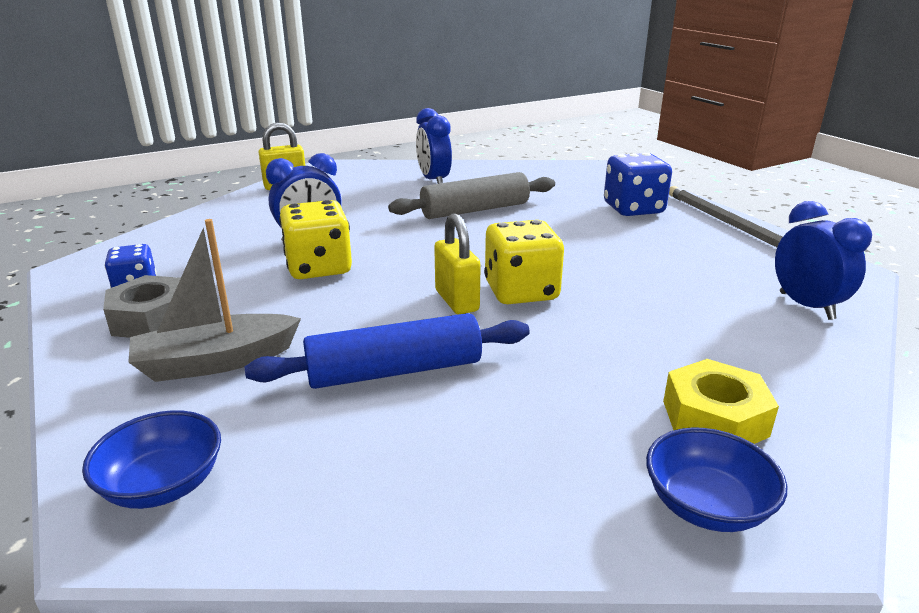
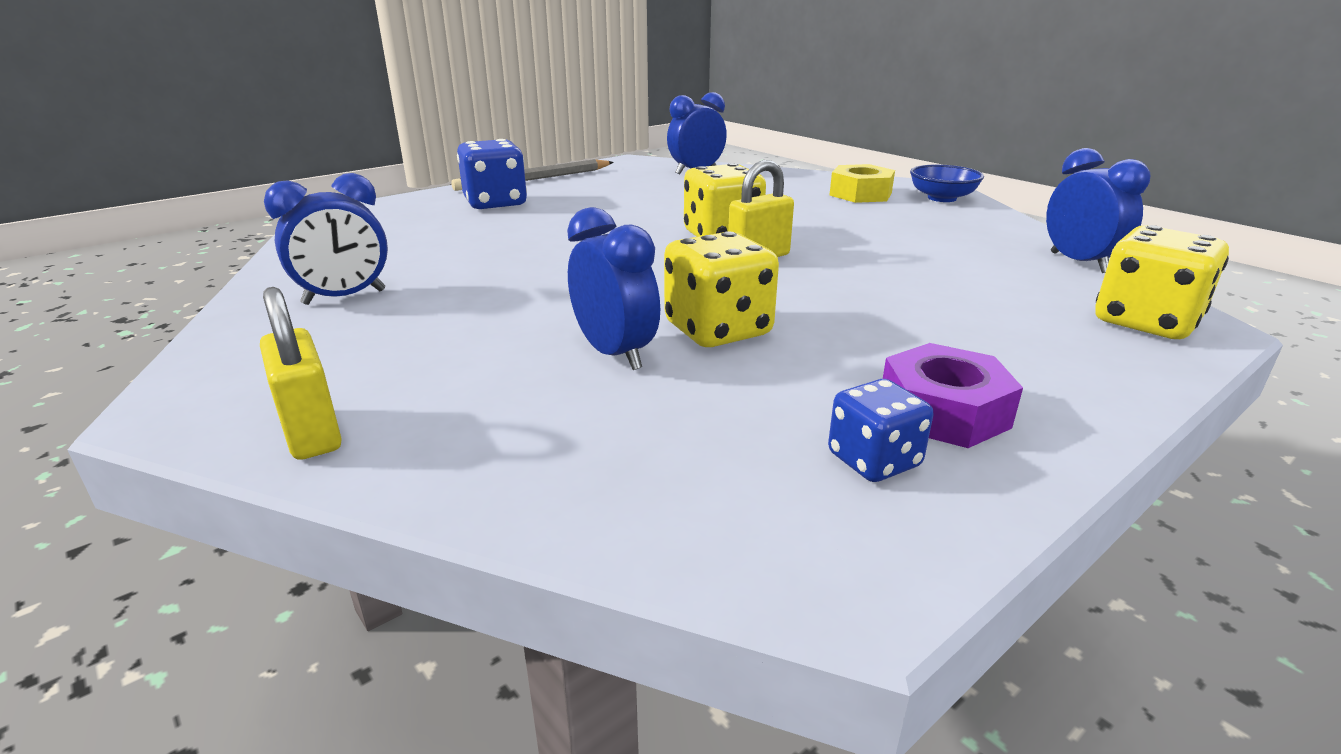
camera: 100 degrees left, 0 degrees up
(151, 318) = (943, 411): grey nut -> purple nut
(163, 485) = (1145, 322): blue bowl -> yellow dice
(216, 362) = (979, 343): grey boat -> none
(347, 525) = (1078, 262): none -> blue clock
(394, 371) = (902, 268): blue rolling pin -> none
(475, 210) = (493, 264): grey rolling pin -> none

